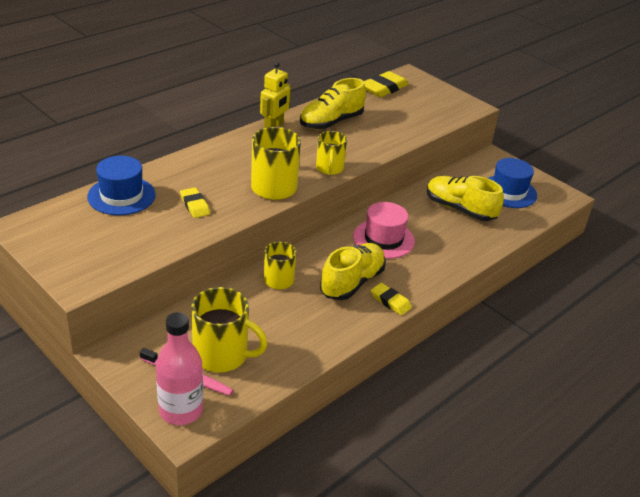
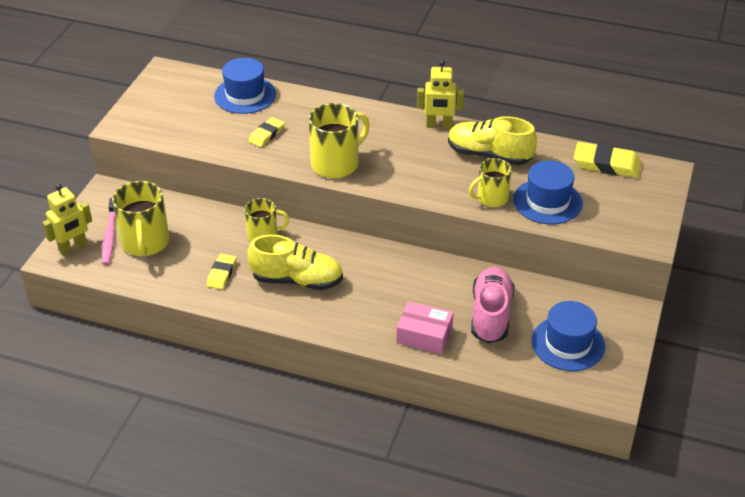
camera: 65 degrees right, 5 degrees up
(181, 410) = (73, 247): pink bottle -> yellow robot
(329, 168) = (401, 184): yellow mug -> yellow mug (491, 198)
(383, 239) = (383, 277): pink hat -> none
(390, 301) = (289, 314): yellow eraser -> yellow eraser (221, 274)
(404, 122) = (547, 201): none -> blue hat
(460, 209) = (491, 315): yellow shoe -> pink shoe
(461, 245) = (424, 335): none -> pink box

